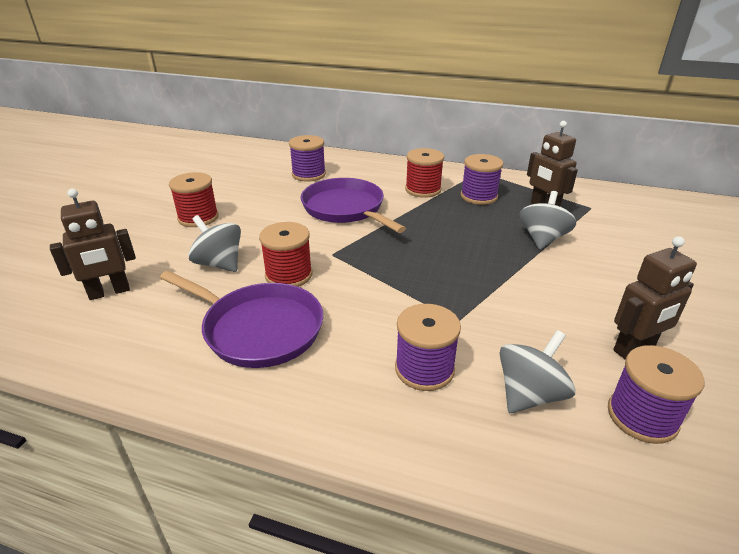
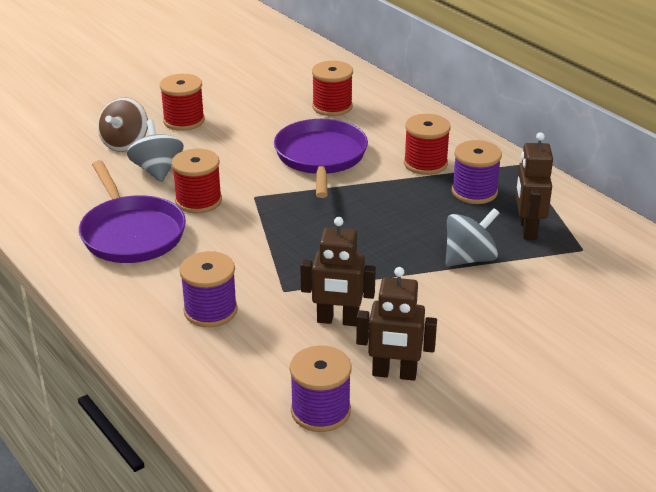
camera: 35 degrees right, 0 degrees up
(109, 292) = (61, 164): brown robot -> brown robot (338, 320)
(161, 252) = (125, 143): none -> brown spinning top
(308, 174) = (332, 107): purple spool -> red spool
(529, 394) = (261, 360): grey spinning top -> none

